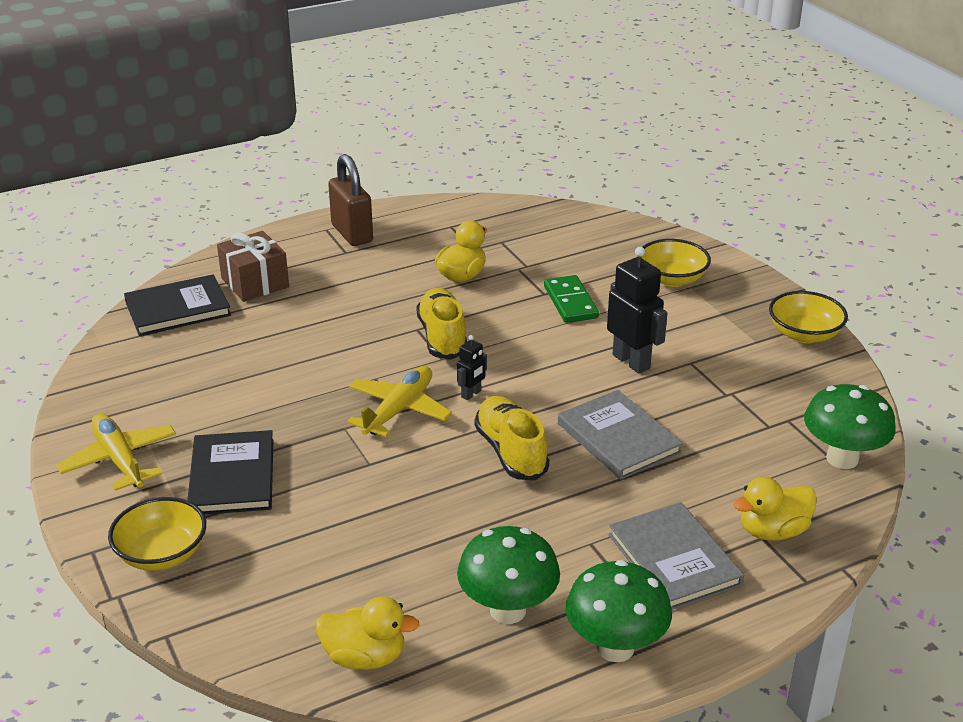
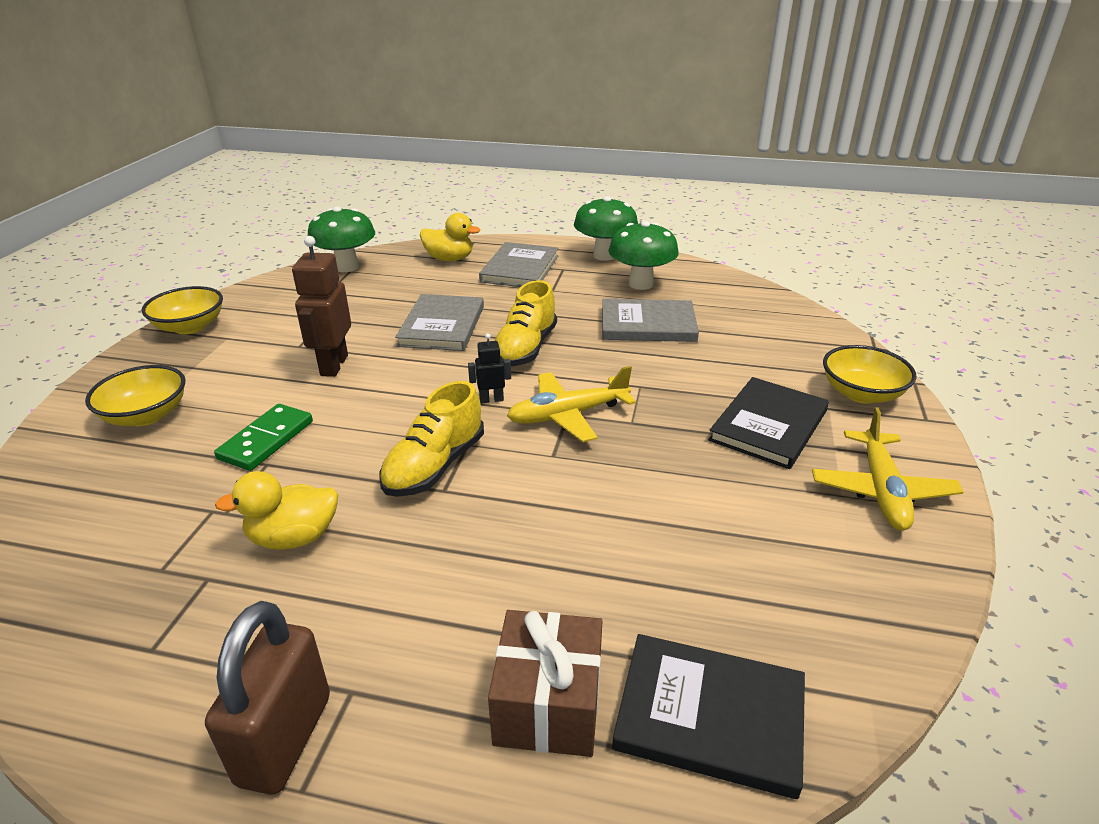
camera: 140 degrees left, 0 degrees up
(365, 657) = (745, 296): yellow duck -> none
(433, 543) = (648, 324): none -> grey book
(631, 361) = (333, 365): black robot -> brown robot

